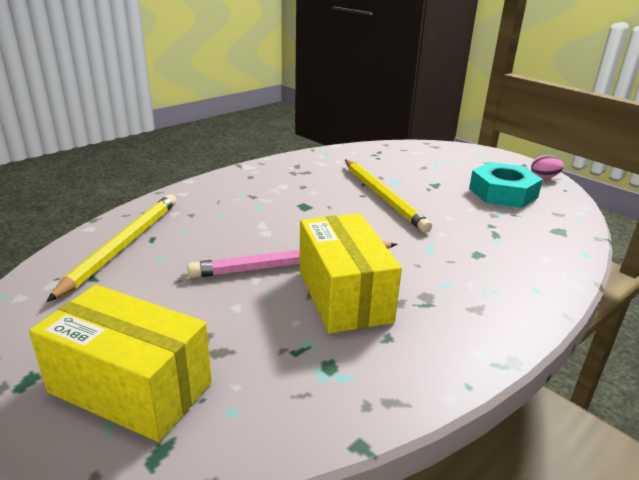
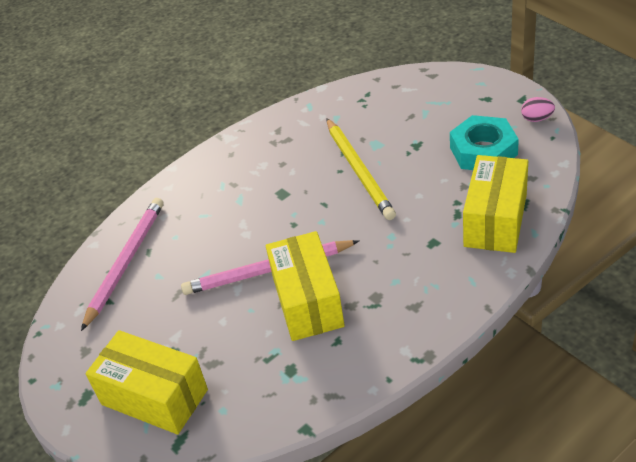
camera: 10 degrees right, 15 degrees up
(123, 245) = (125, 262): yellow pencil -> pink pencil
(539, 241) = (495, 220): none -> yellow box

